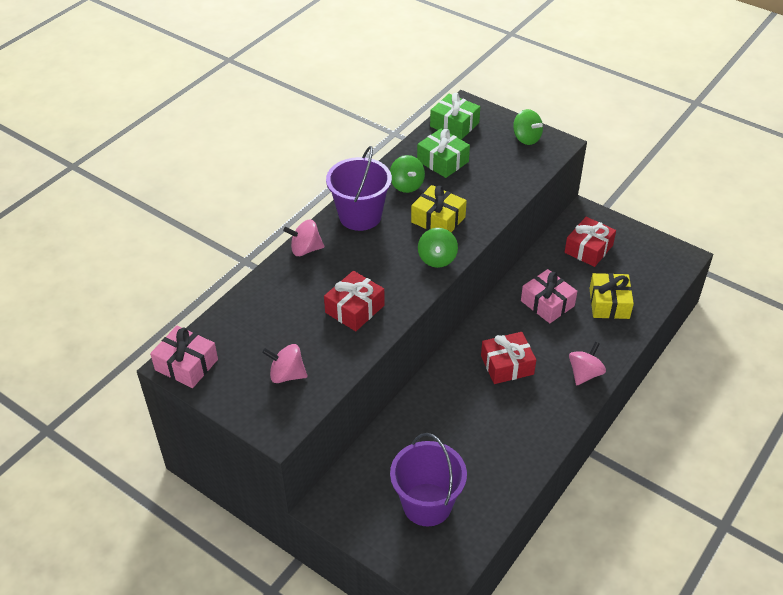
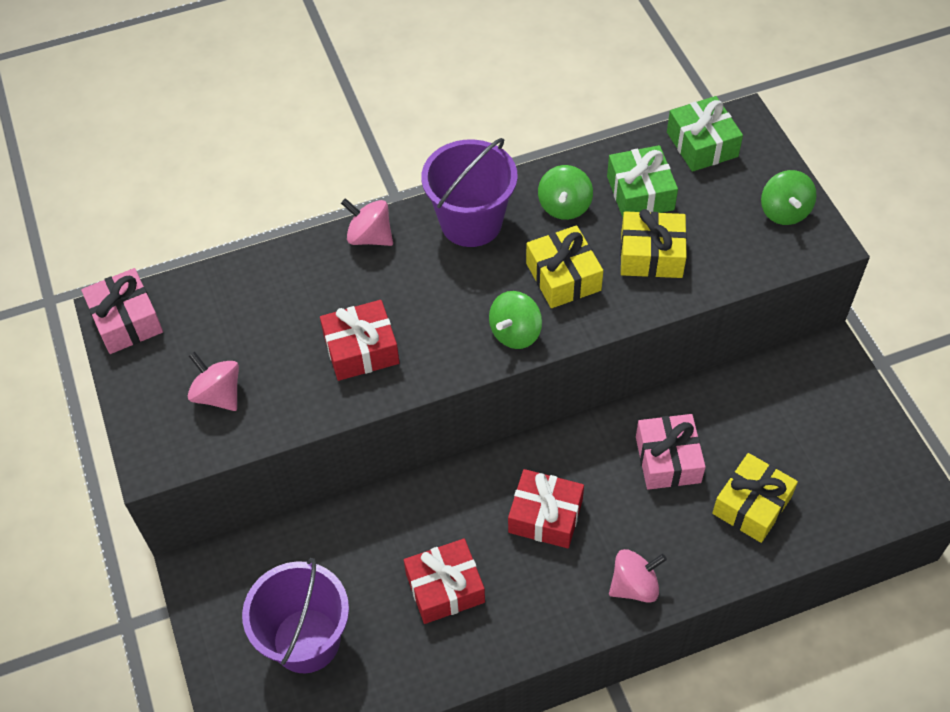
camera: 35 degrees right, 10 degrees up
(476, 188) = (651, 255): none -> yellow gift
(588, 249) = (790, 410): red gift -> red gift (445, 588)

